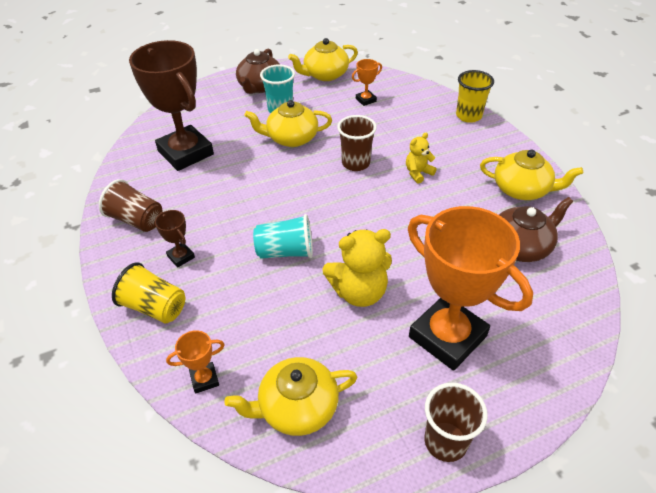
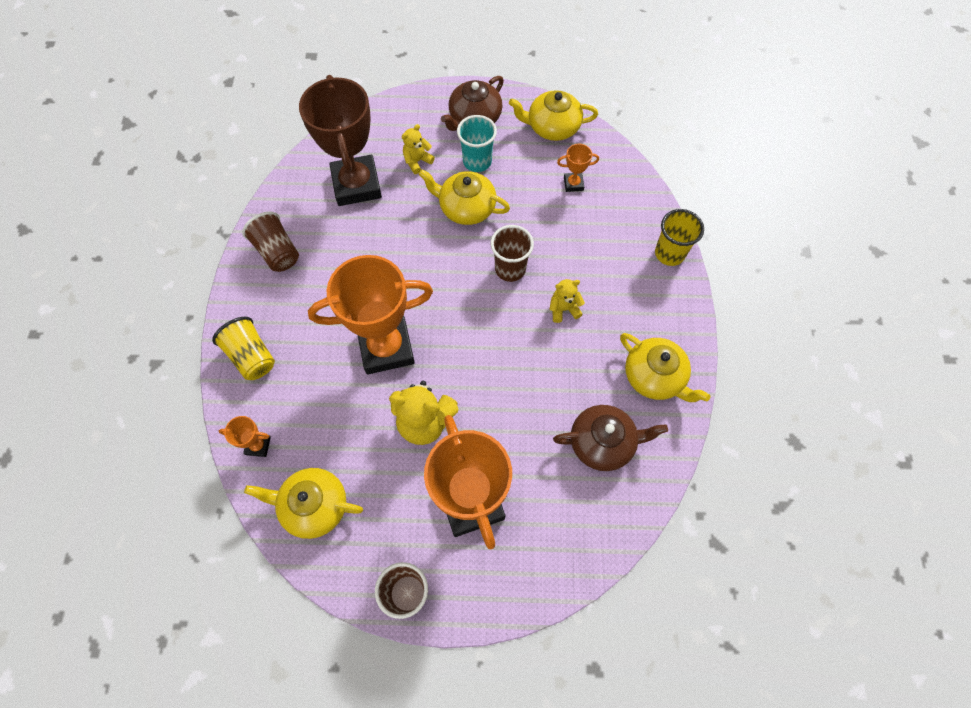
camera: 25 degrees right, 20 degrees up
(181, 257) = (295, 312): brown trophy -> none
(230, 123) = (417, 161): none -> yellow teddy bear
(286, 251) = (386, 347): turquoise cup -> orange trophy

